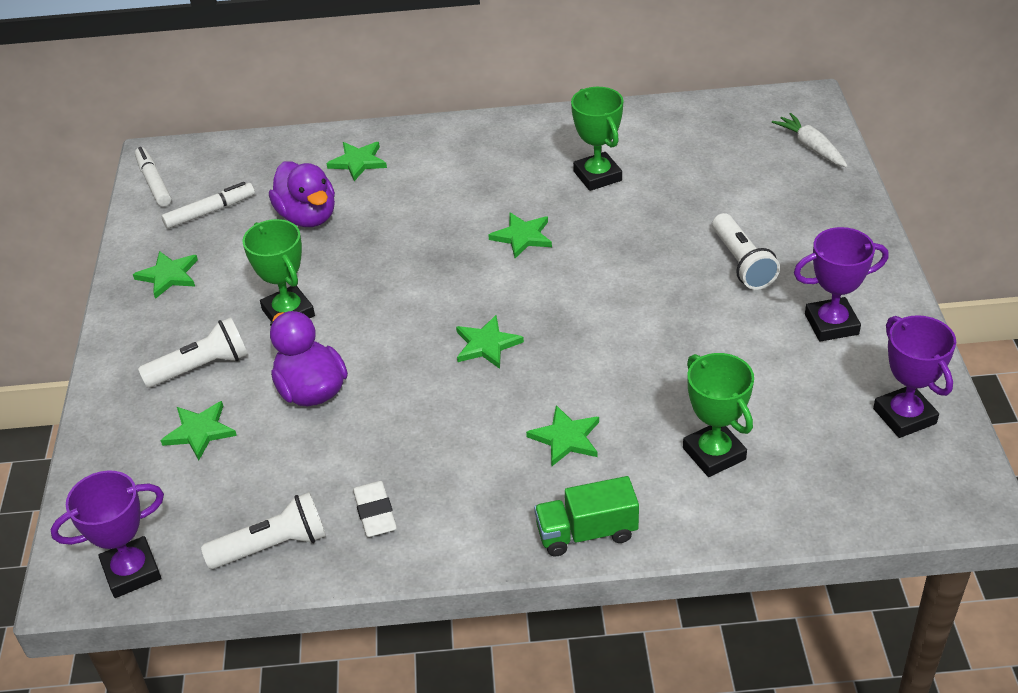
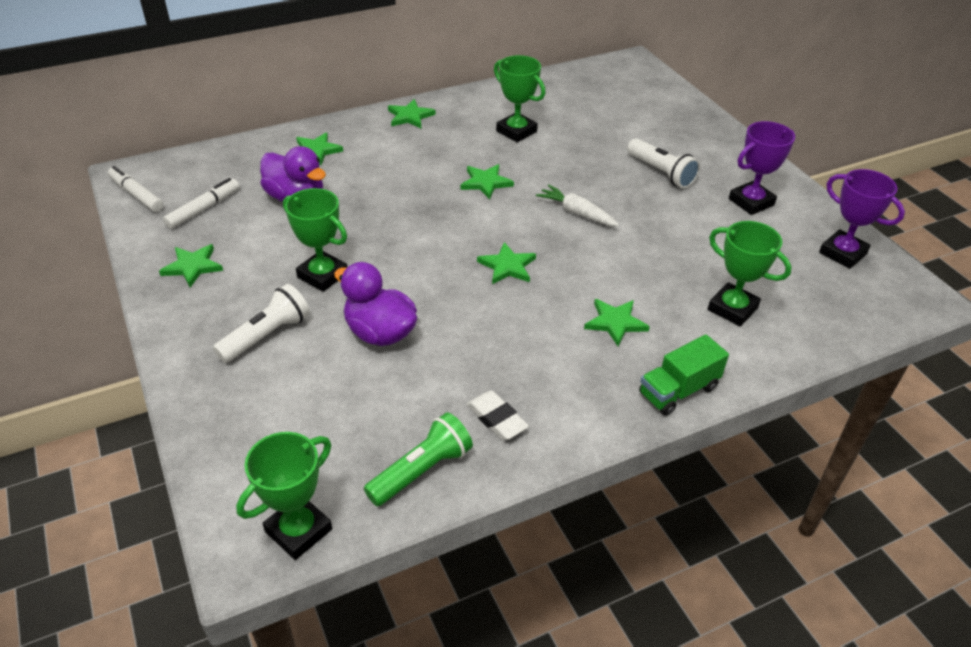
camera: 25 degrees left, 0 degrees up
(132, 571) = (298, 530): purple trophy -> green trophy
(199, 431) = (296, 389): green star -> green star (410, 116)
(272, 546) = (421, 470): white flashlight -> green flashlight
(811, 147) = (657, 90): white carrot -> white carrot (577, 213)

